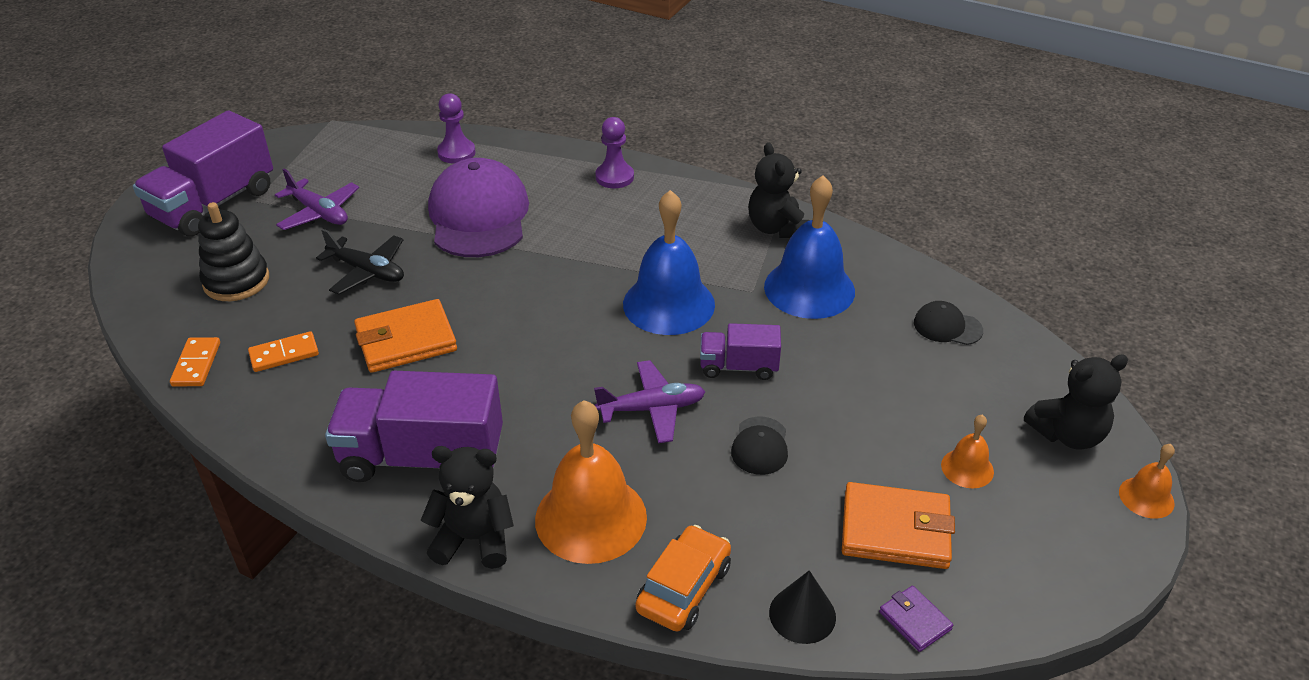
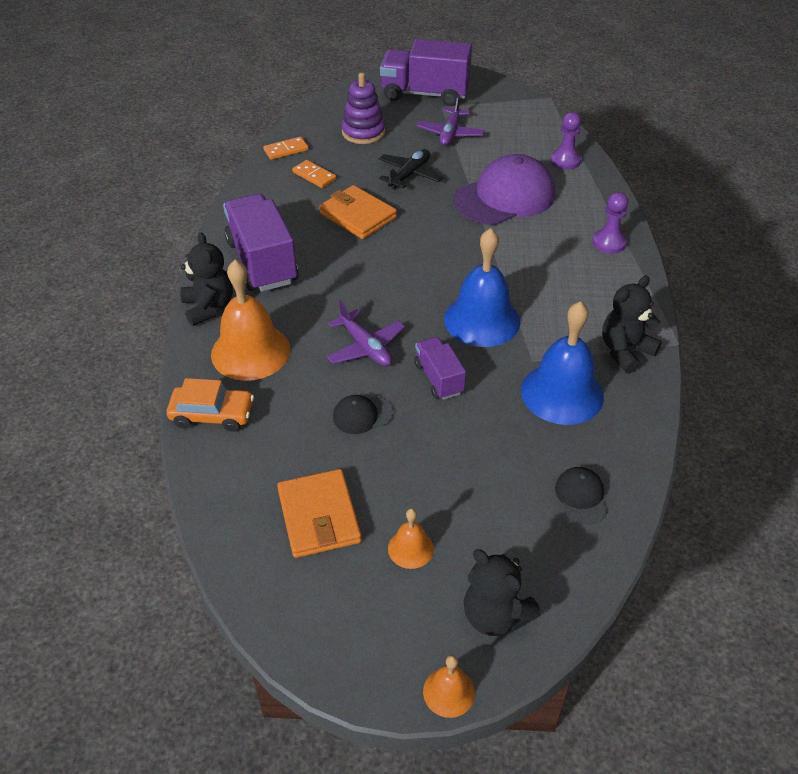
camera: 65 degrees right, 5 degrees up
(236, 281) = (363, 132): black stacking toy -> purple stacking toy
(367, 271) = (409, 175): black plane -> black plane turned 150 degrees counterclockwise
(802, 614) = (215, 482): black cone -> none
(915, 620) = (236, 549): purple wallet -> none

